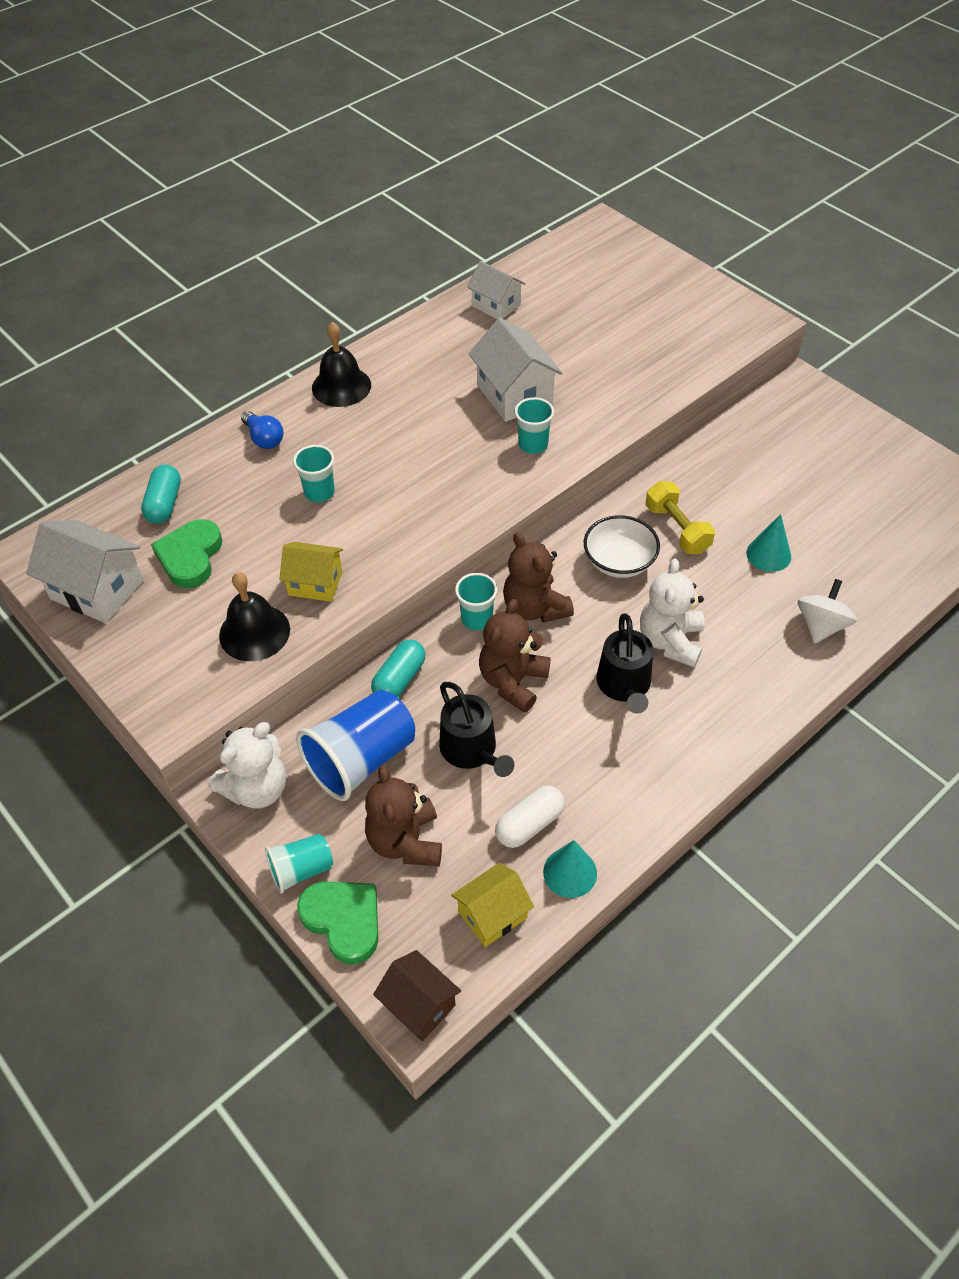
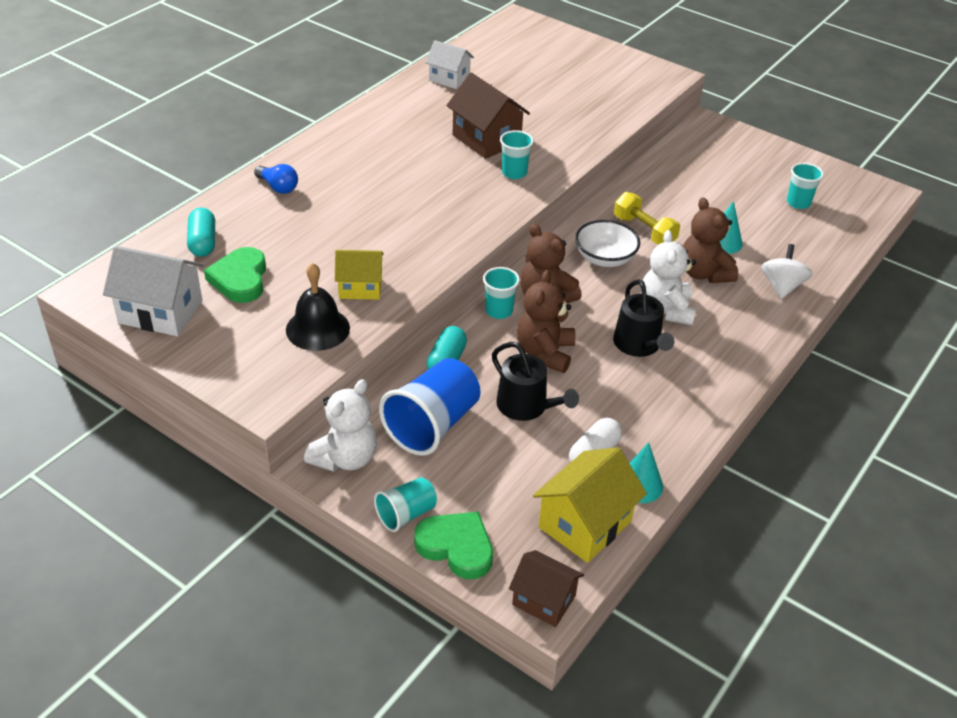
camera: 15 degrees left, 10 degrees down
(319, 492) = (341, 222): turquoise cup -> turquoise cup (798, 203)
(341, 386) = (334, 144): black bell -> none
(405, 841) = (491, 480): brown teddy bear -> brown teddy bear (704, 273)
(492, 914) = (584, 524): yellow house -> yellow house, size x1.54
(514, 395) = (486, 139): white house -> brown house

